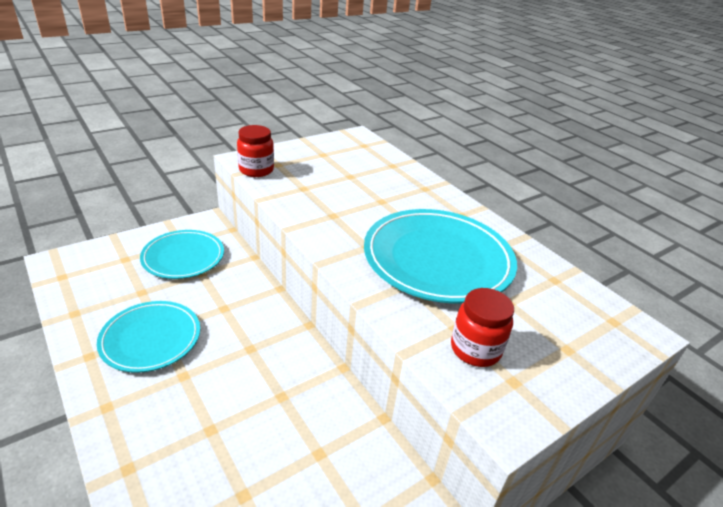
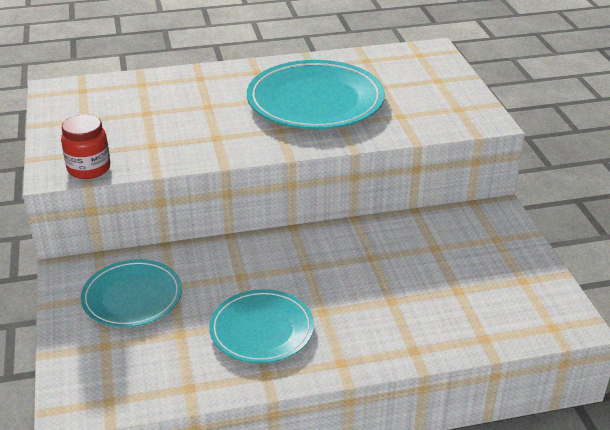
camera: 65 degrees left, 0 degrees up
(475, 349) = (424, 114): red jar -> none

